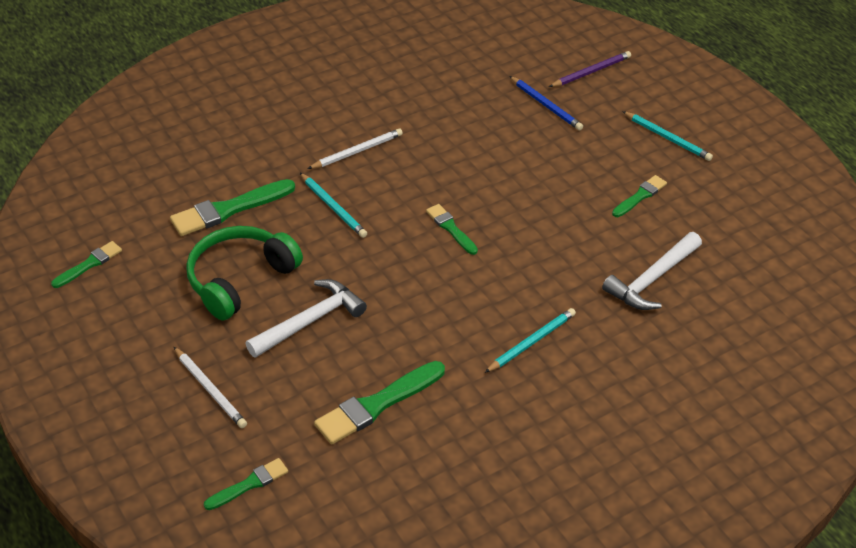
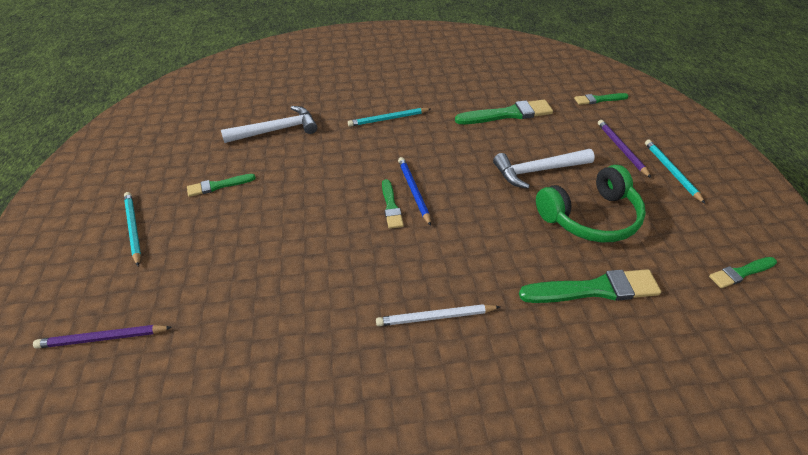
camera: 155 degrees left, 0 degrees up
(210, 389) = (621, 149): white pencil -> purple pencil
(333, 207) = (486, 258): turquoise pencil -> turquoise pencil (671, 171)
(546, 105) = (197, 307): blue pencil -> blue pencil (413, 191)

